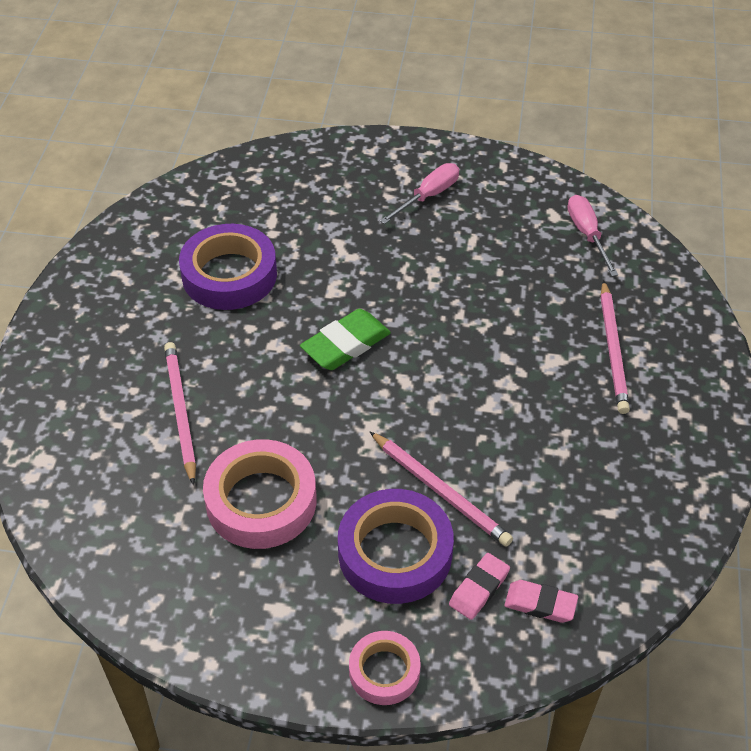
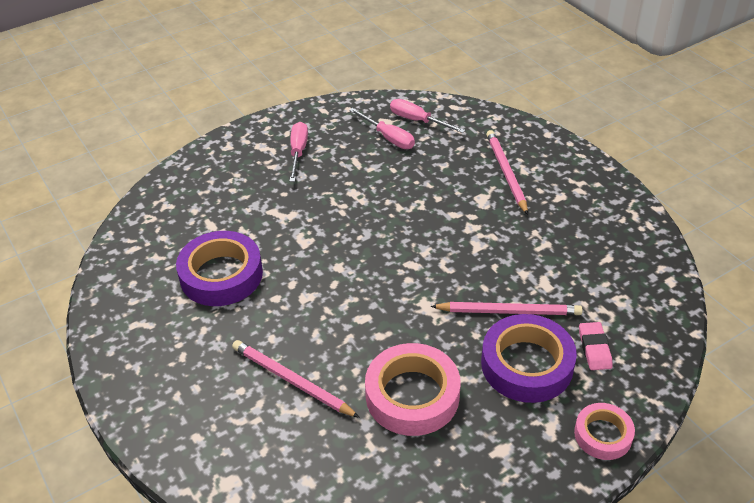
camera: 40 degrees left, 5 degrees down
(346, 344) = (351, 267): green eraser -> none
(534, 235) = (388, 138): none -> pink screwdriver
(540, 604) = (634, 332): pink eraser -> none
(613, 350) = (506, 173): pink pencil -> pink pencil turned 150 degrees counterclockwise

